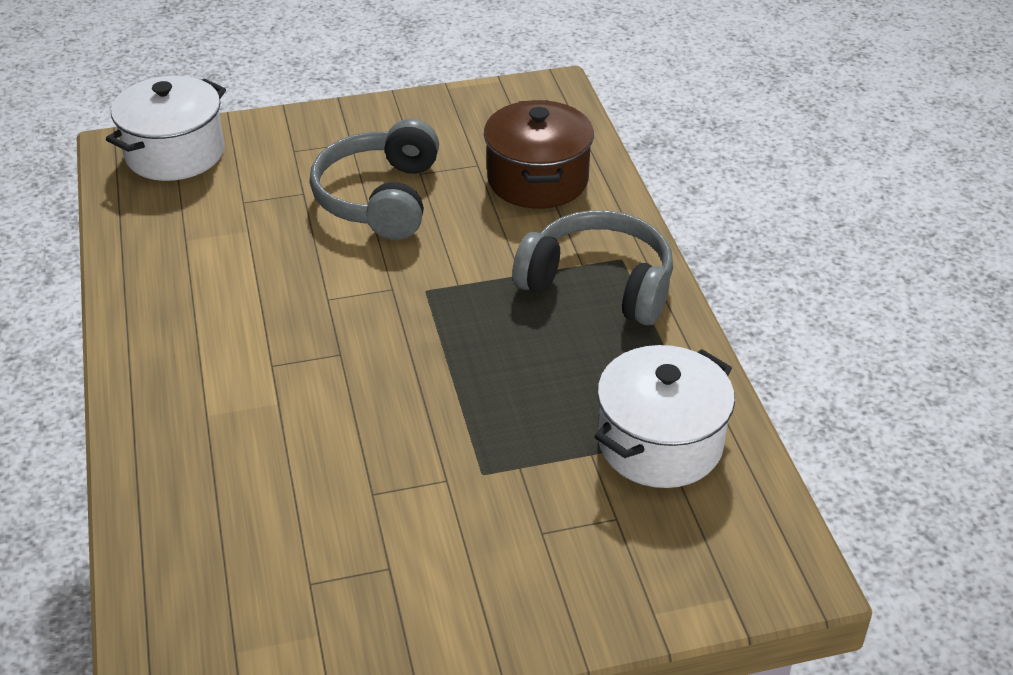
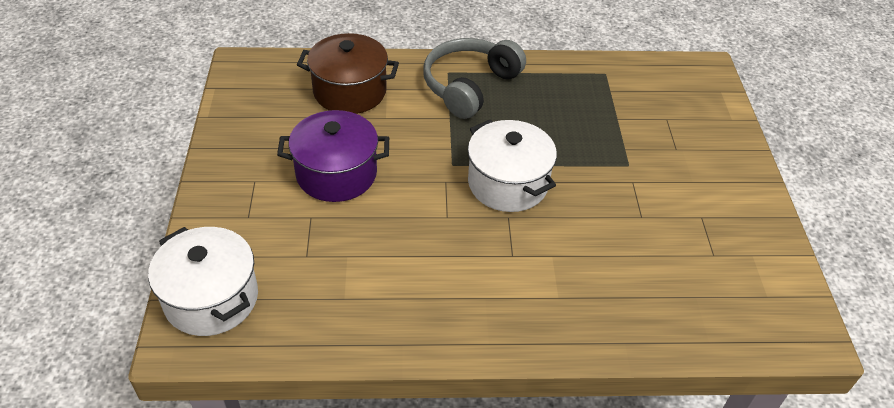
camera: 80 degrees left, 5 degrees up
(379, 198) = (336, 174): grey headphones -> purple pot
(660, 443) = (612, 91): white pot -> white pot (508, 183)

